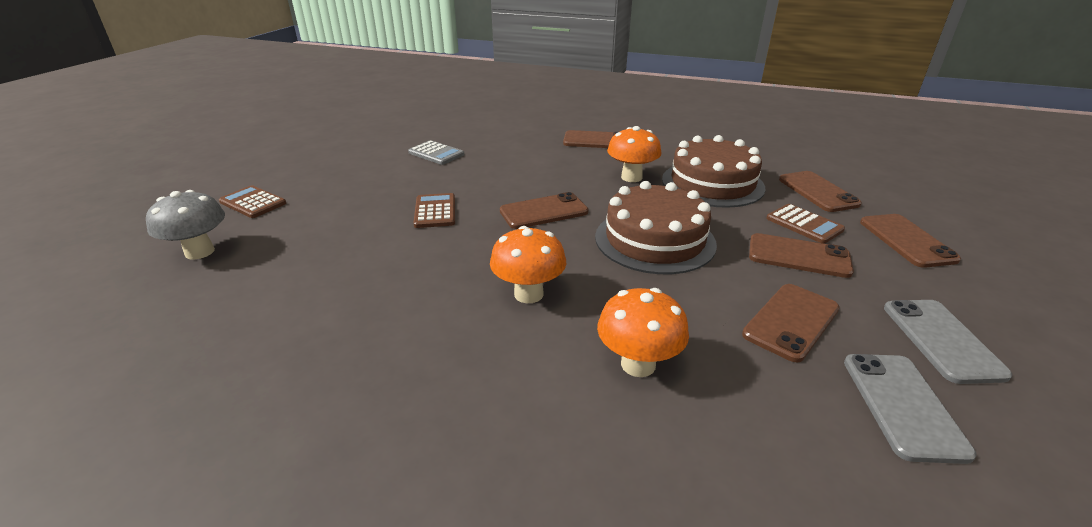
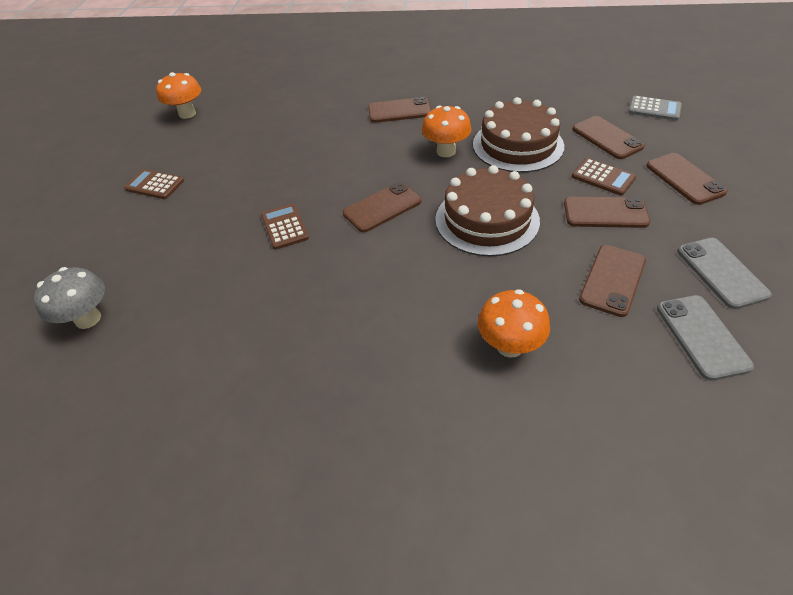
camera: 10 degrees left, 15 degrees up
(253, 203) = (105, 252): brown calculator -> brown calculator (155, 185)
(436, 153) = (254, 156): grey calculator -> grey calculator (654, 109)
(528, 294) = (402, 299): orange mushroom -> orange mushroom (187, 114)

